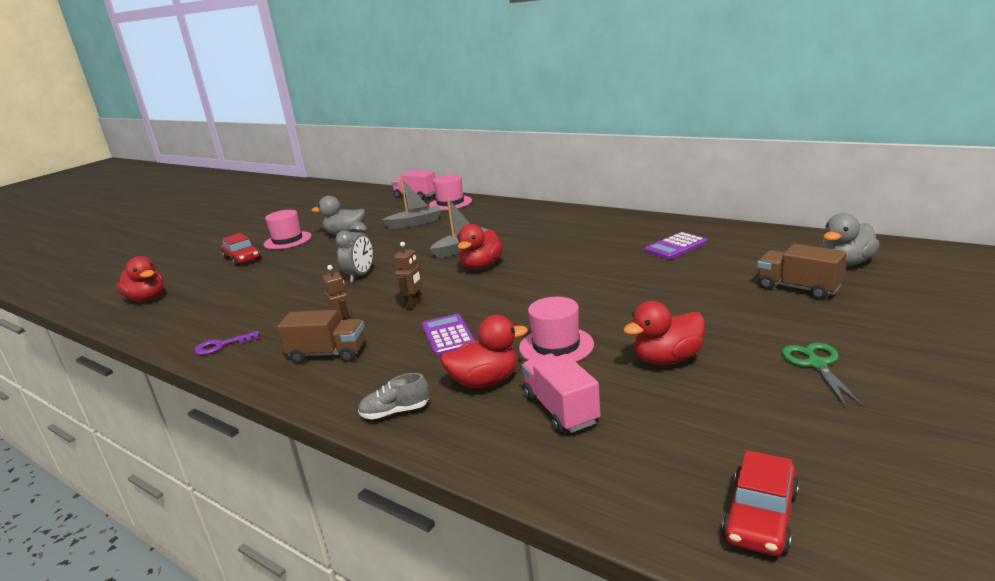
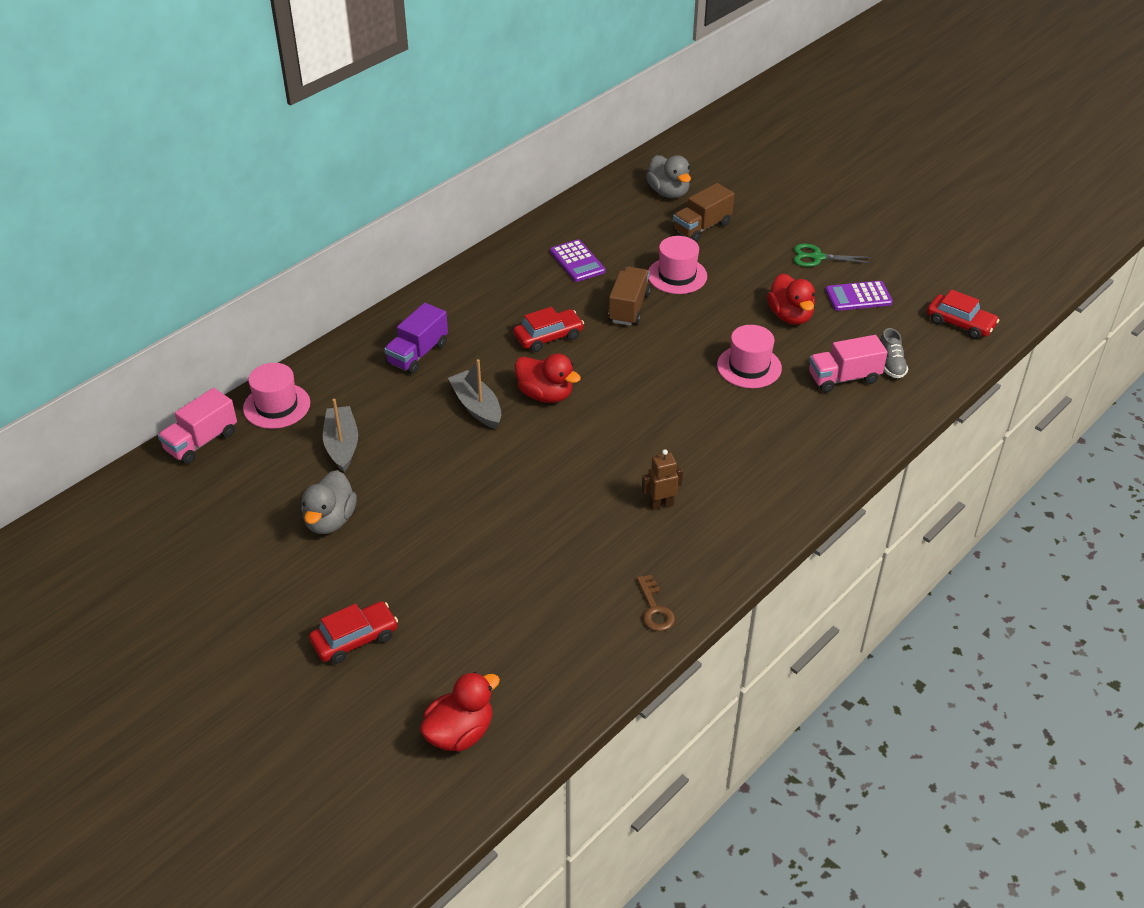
camera: 85 degrees left, 20 degrees up
(222, 345) = (655, 609): purple key -> brown key
(287, 240) = (306, 590): pink hat -> pink hat (677, 275)
(328, 354) = (709, 514): brown truck -> brown truck (629, 308)
(360, 276) = (512, 497): grey clock -> none
(395, 412) = (825, 466): grey shoe -> grey shoe (891, 364)
(414, 305) = (622, 451): brown robot -> none
(448, 336) = (704, 429): purple calculator -> purple calculator (858, 297)
(485, 381) = (793, 412): red duck -> none
(516, 222) = (418, 354): none -> purple truck
(558, 255) = (548, 337): none -> red car

